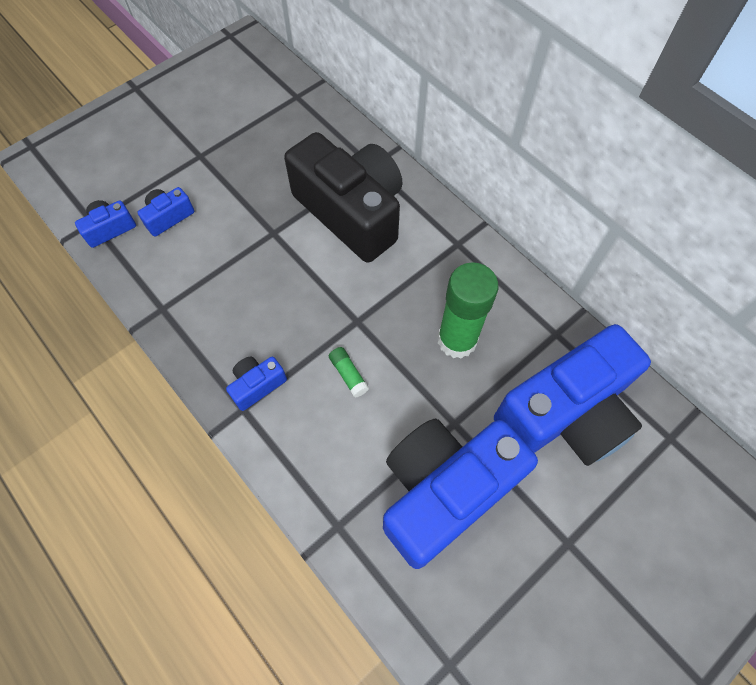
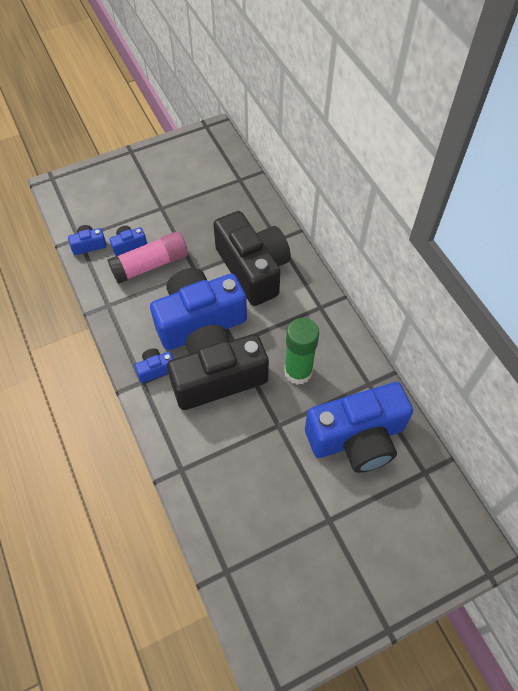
camera: 15 degrees right, 5 degrees down
(207, 238) = (150, 265): none -> pink glue stick
(348, 374) = (217, 377): green glue stick -> black camera
(444, 491) = (257, 466): blue camera -> blue camera (199, 319)

